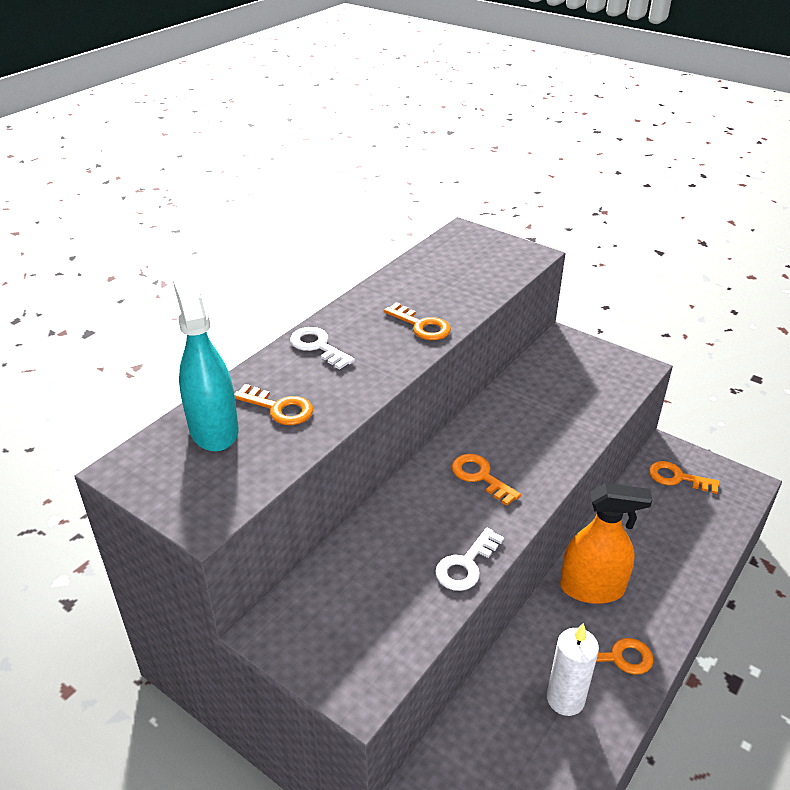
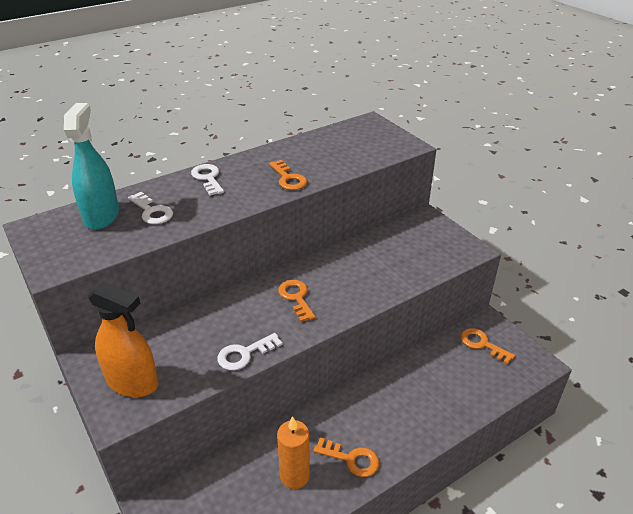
camera: 20 degrees right, 0 degrees up
(279, 408) = (152, 212): orange key -> white key
(565, 699) = (294, 476): white candle -> orange candle
(592, 588) = (363, 405): orange spray bottle -> orange spray bottle (132, 382)

